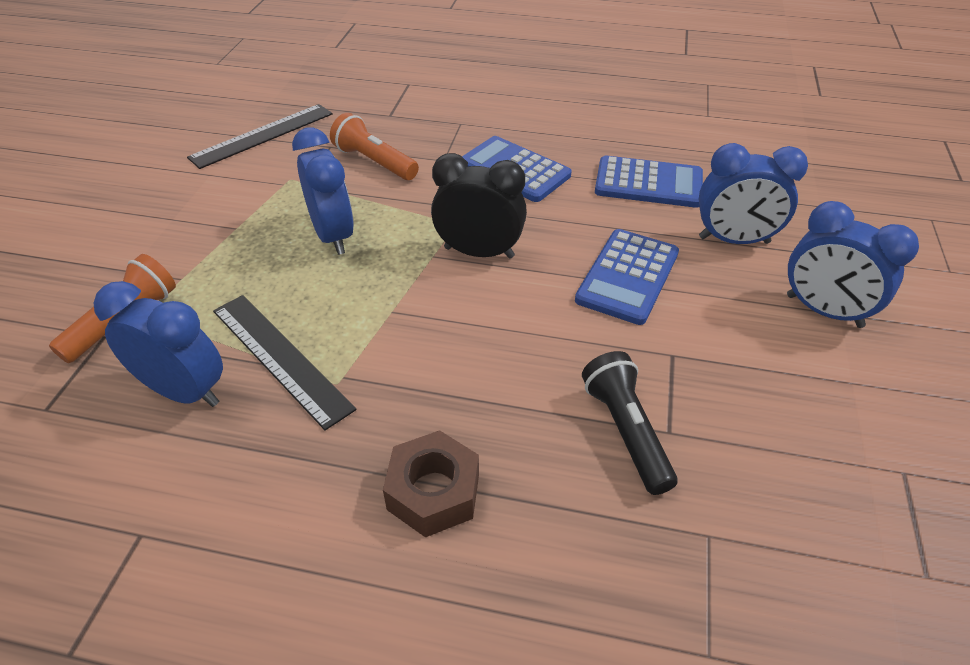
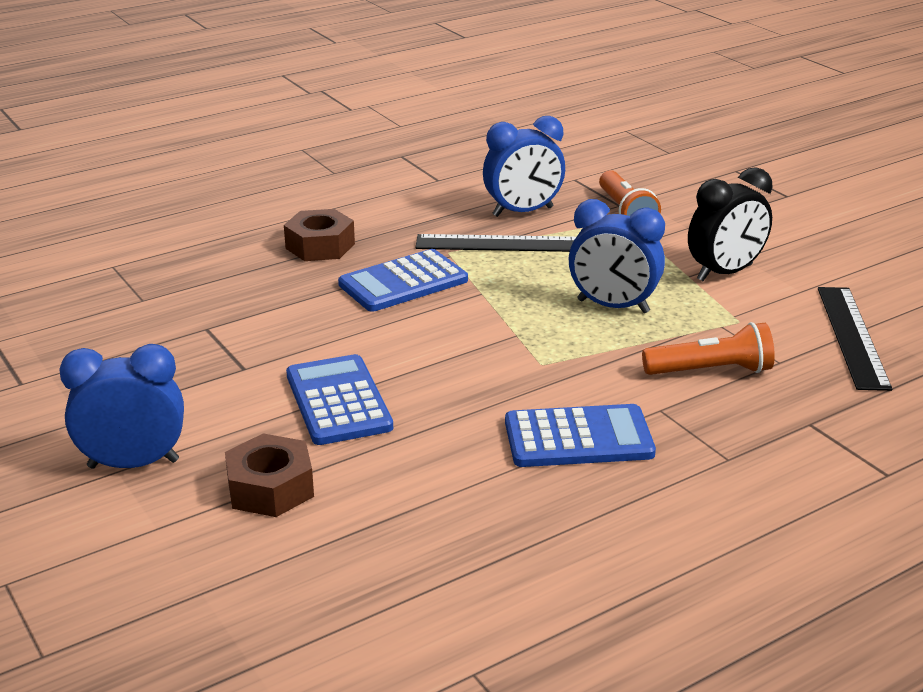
camera: 135 degrees right, 15 degrees down
(479, 252) = (485, 354): black clock -> black clock (725, 273)
(626, 431) = (236, 315): black flashlight -> none
(648, 183) = (425, 504): blue calculator -> blue calculator (403, 282)
(734, 240) = (270, 488): blue clock -> brown nut

